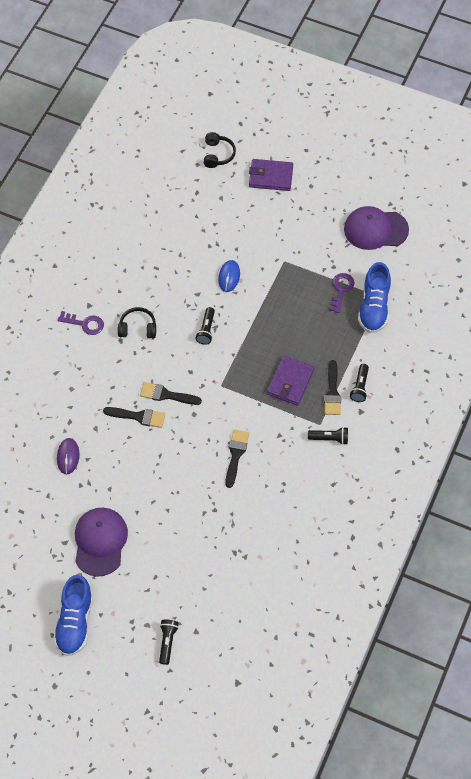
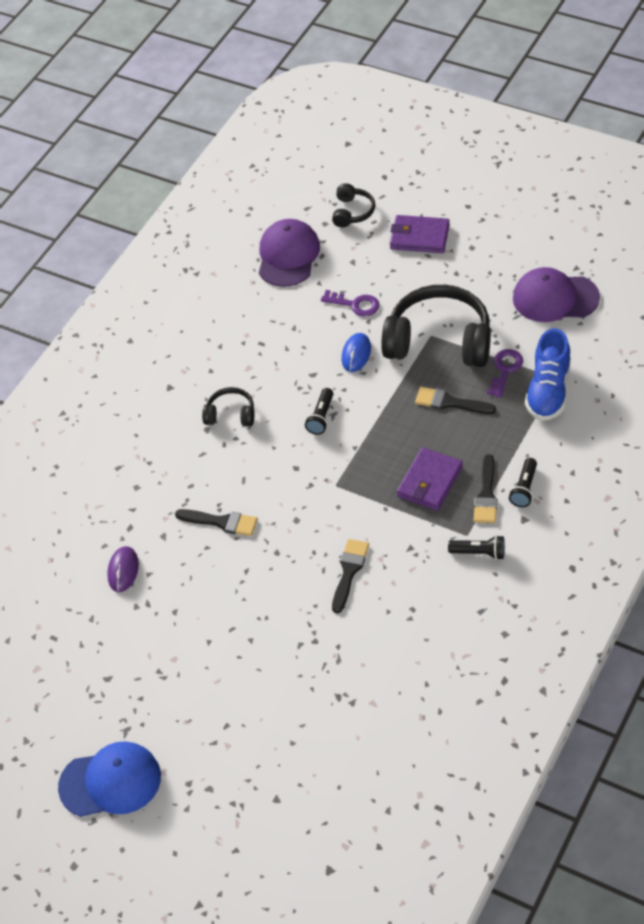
camera: 10 degrees right, 10 degrees down
(75, 622) = (110, 782): blue shoe -> blue cap
(85, 324) = (162, 409): purple key -> purple key (355, 305)
(100, 542) = (155, 678): purple cap -> purple cap (288, 256)
(166, 395) = (261, 496): black brush -> black brush (450, 402)
(167, 642) = (235, 812): black flashlight -> none
(291, 266) = (439, 341): none -> black headphones

